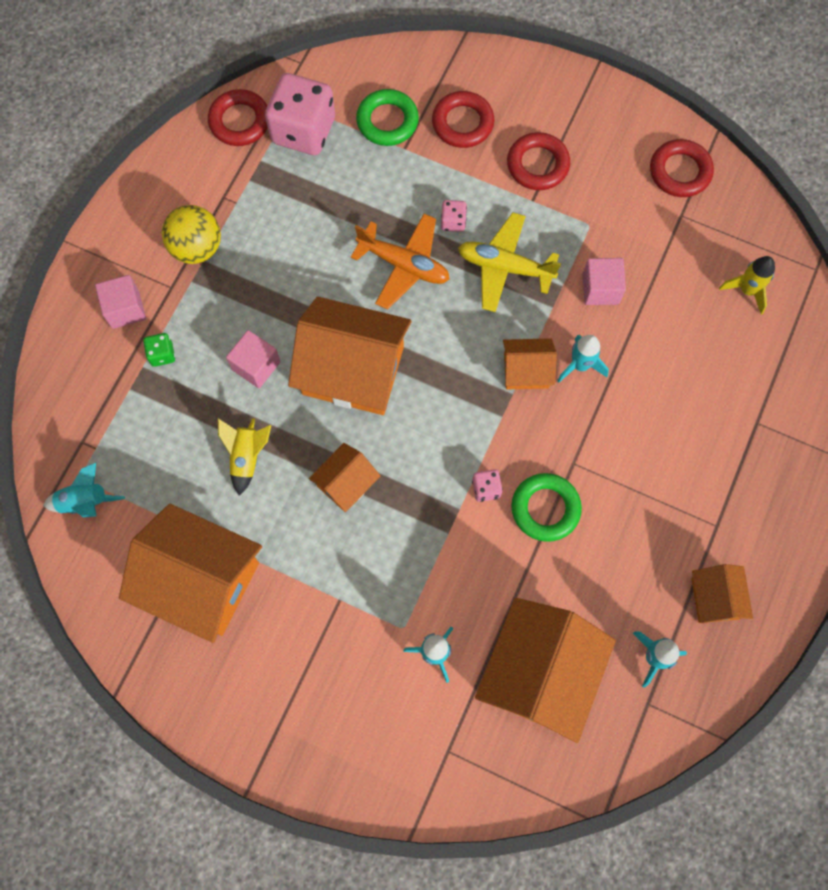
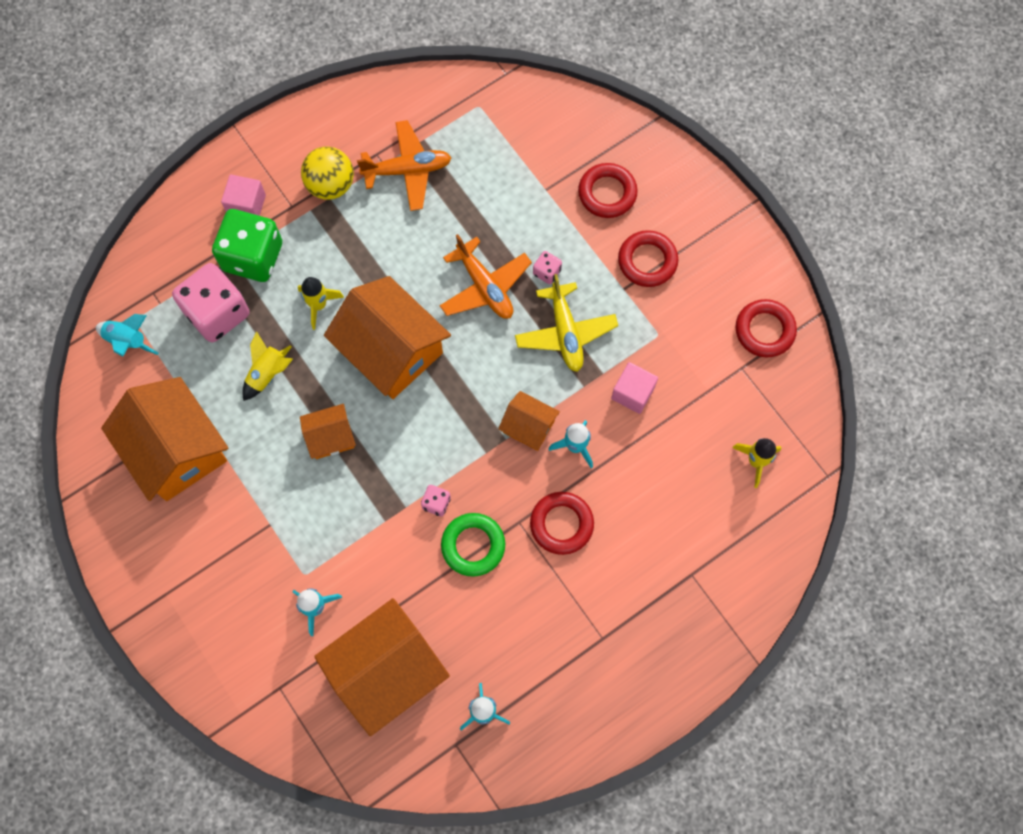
camera: 30 degrees right, 0 degrees up
(162, 354) = (253, 257): green dice -> green dice, size x2.32
(240, 121) = (427, 98): red ring -> red ring (561, 524)
(256, 366) = (318, 305): pink cube -> yellow rocket
(263, 196) = (407, 170): none -> orange plane
(303, 131) = (473, 132): pink dice -> pink dice (217, 313)
(387, 121) = (546, 159): green ring -> none
(505, 267) = (565, 332): yellow plane -> yellow plane turned 150 degrees counterclockwise
(715, 598) = (563, 694): orange house -> none

